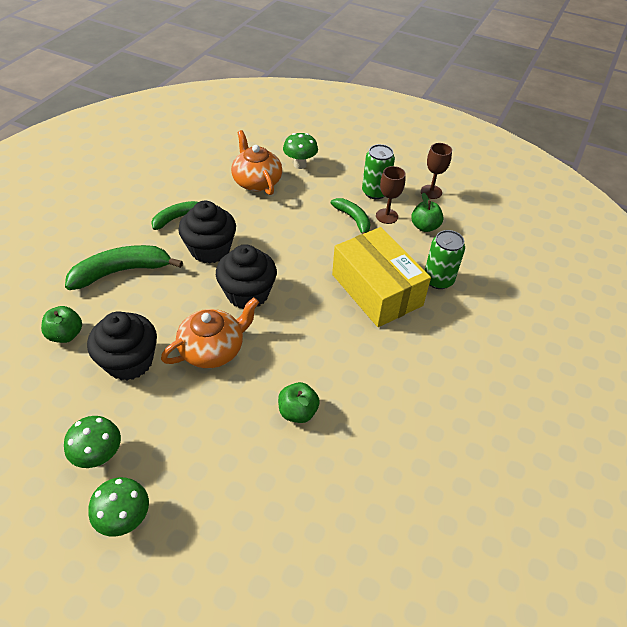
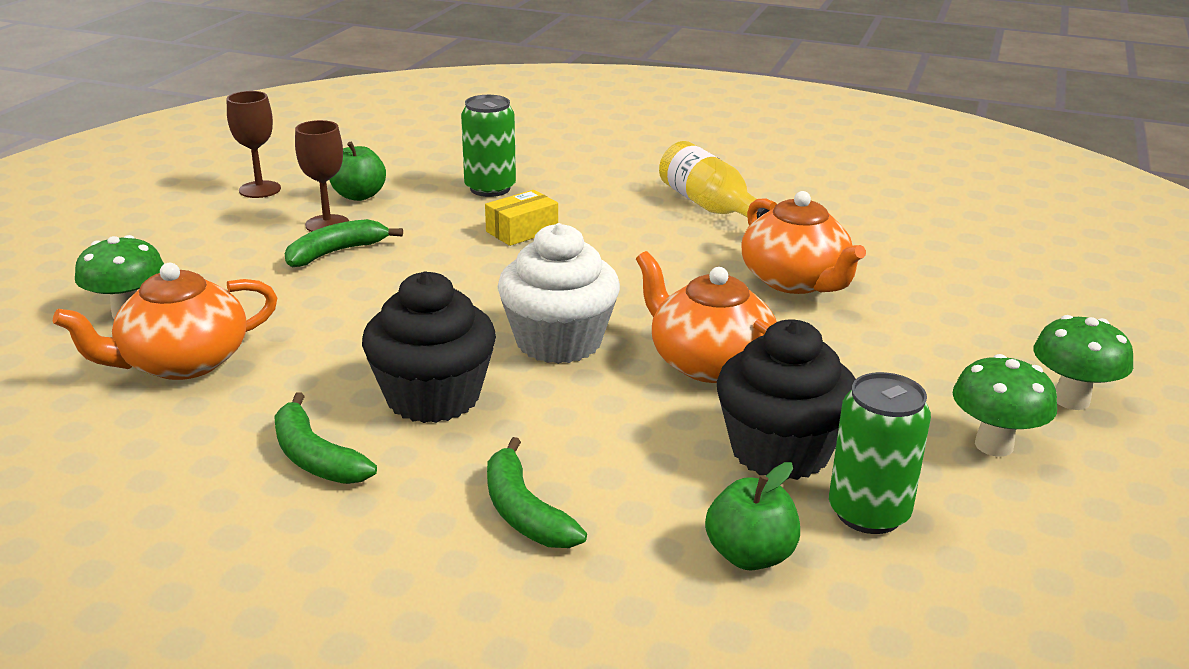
camera: 95 degrees left, 20 degrees down
(121, 271) = (524, 512): green banana -> green banana, size x0.62
(247, 293) = (558, 342): black cupcake -> white cupcake
(298, 412) = (795, 281): green apple -> orange teapot
(375, 192) = (251, 235): green can -> green can (868, 513)
(376, 290) = (522, 231): yellow box -> yellow box, size x0.43
(412, 389) = (711, 207): none -> yellow bottle

